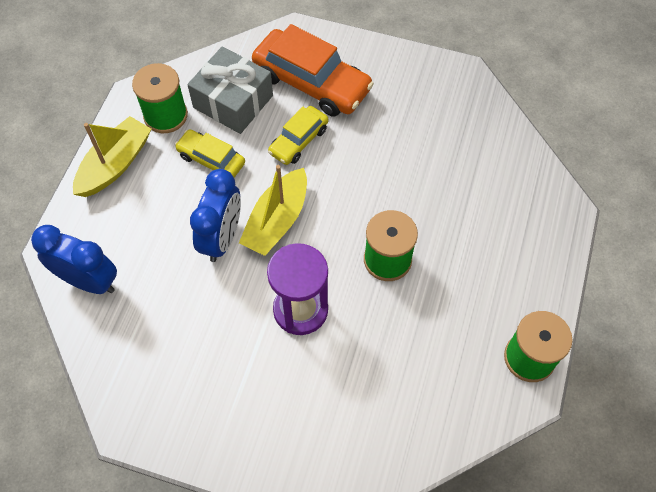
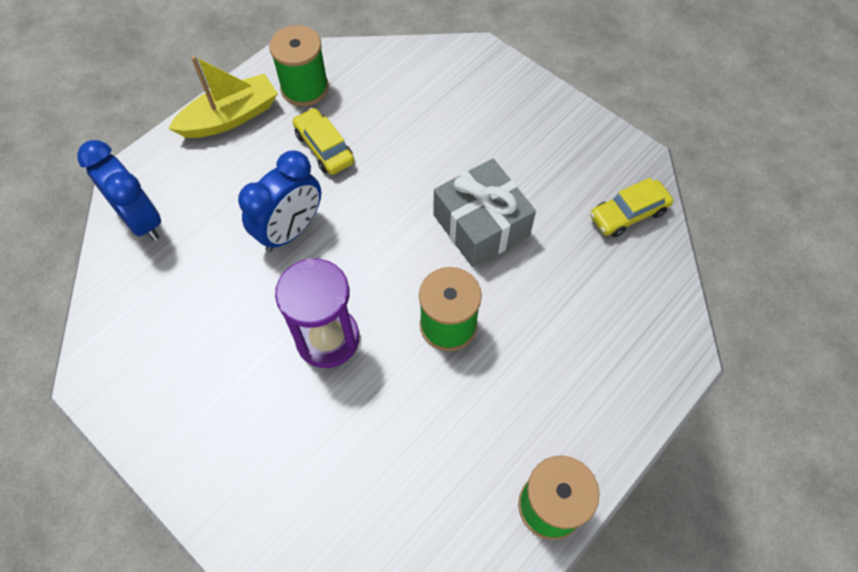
camera: 25 degrees right, 0 degrees up
(233, 101) = (378, 98): grey gift -> grey gift (481, 225)
(277, 220) = (355, 235): yellow boat -> none
(298, 141) = (422, 162): yellow car -> yellow car (628, 214)
(312, 82) = (468, 109): orange car -> none

